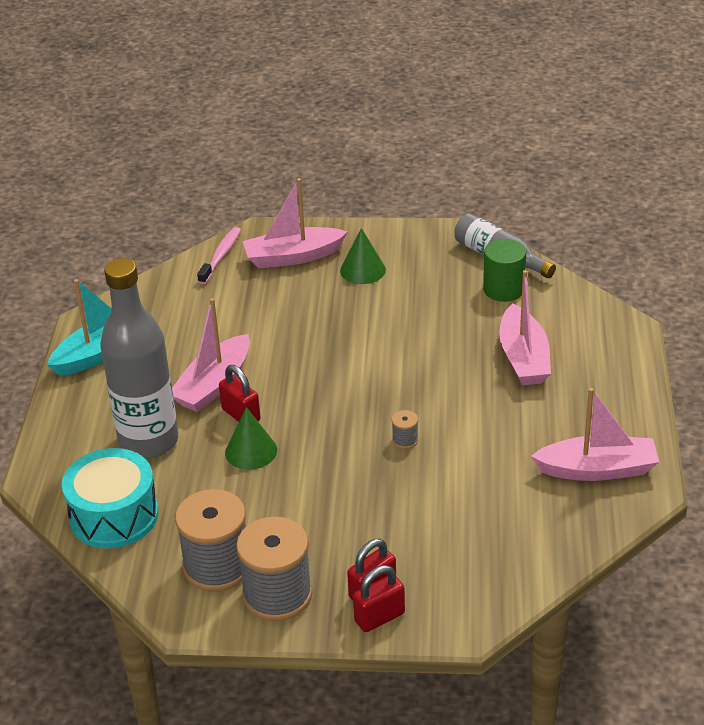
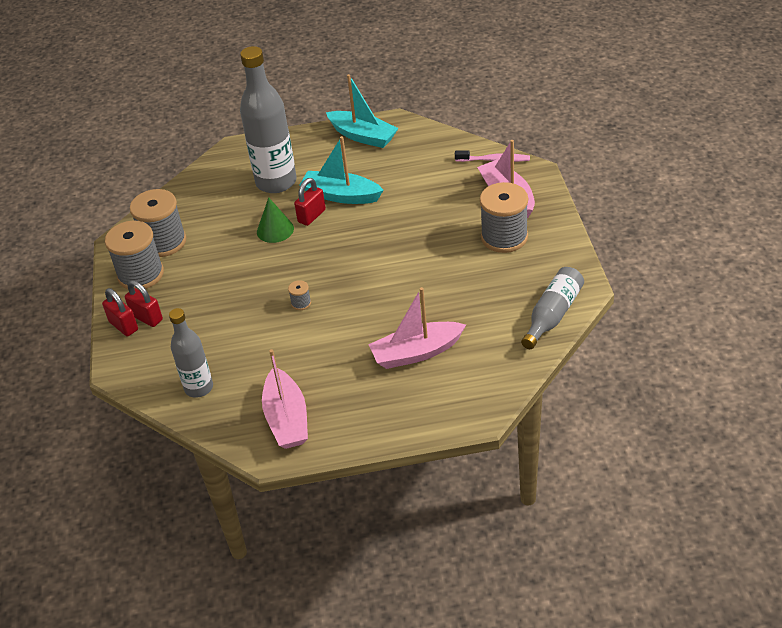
camera: 80 degrees right, 5 degrees up
(114, 515) = (205, 187): turquoise drum -> none
(214, 385) = (341, 195): pink boat -> turquoise boat
(362, 270) = (504, 237): green cone -> grey spool
(503, 289) = (507, 325): green cylinder -> none
(524, 544) = (199, 388): none -> grey bottle

